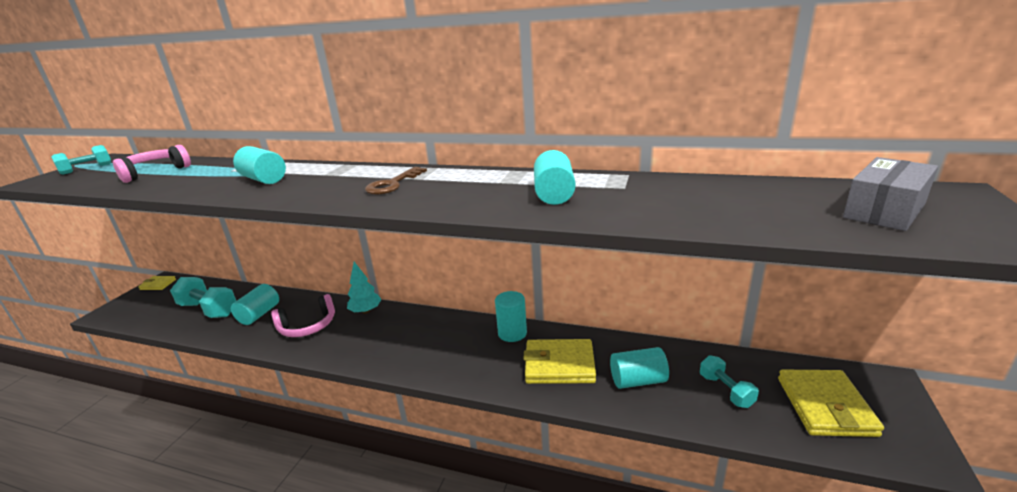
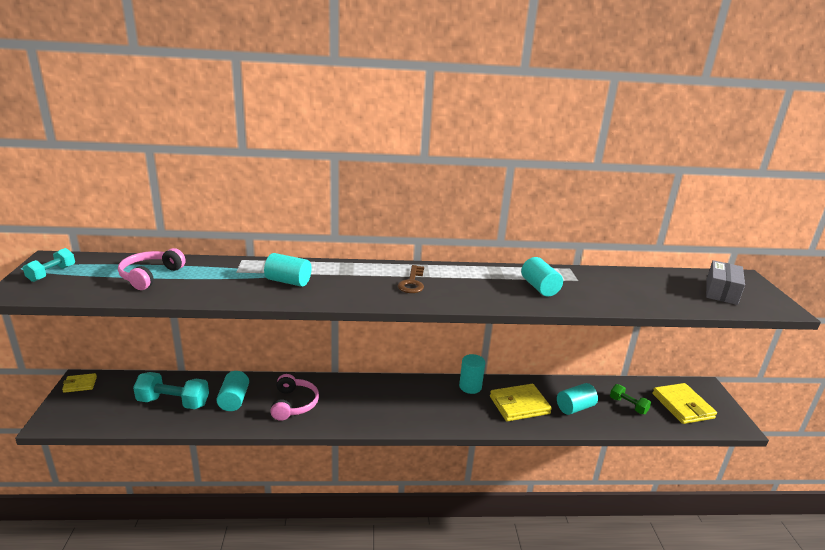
camera: 25 degrees left, 0 degrees up
(308, 326) = (293, 404): pink headphones -> pink headphones turned 45 degrees counterclockwise
(366, 311) = (336, 384): turquoise tree -> none
(726, 390) = (628, 405): turquoise dumbbell -> green dumbbell

